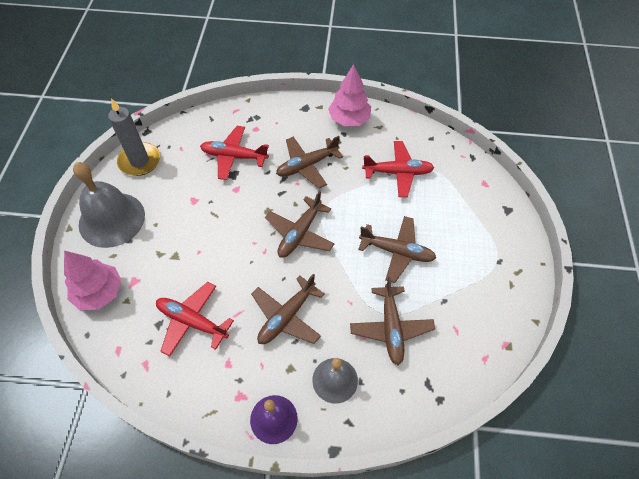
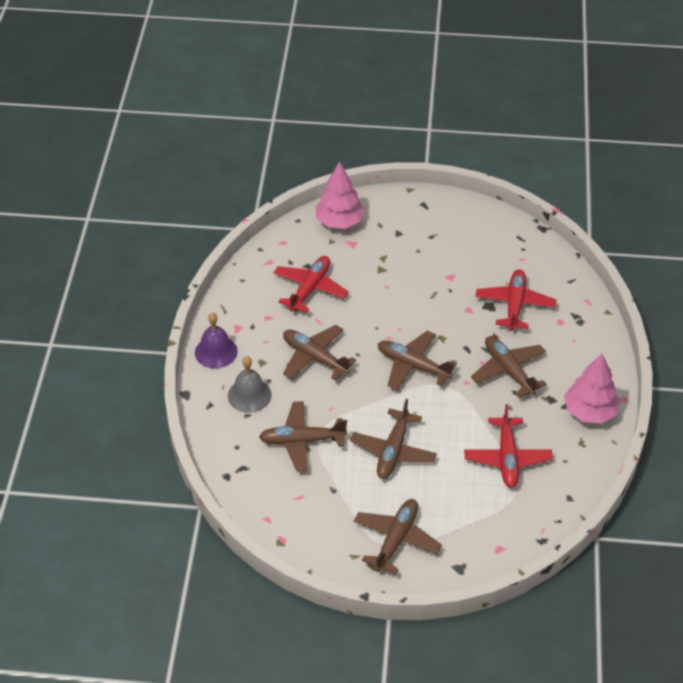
camera: 90 degrees right, 10 degrees down
(112, 219) = (422, 218): grey bell -> none
(139, 161) = (499, 228): grey candle -> none
(489, 252) = (396, 539): none -> brown plane

